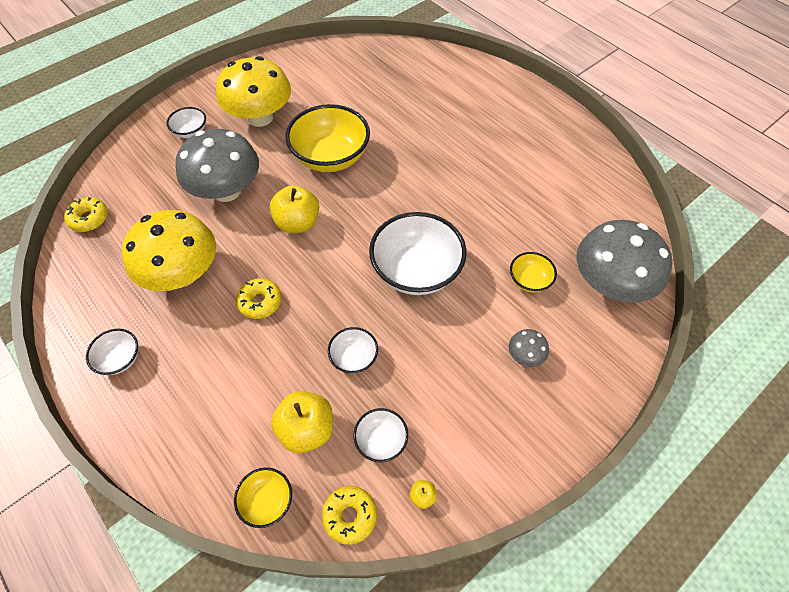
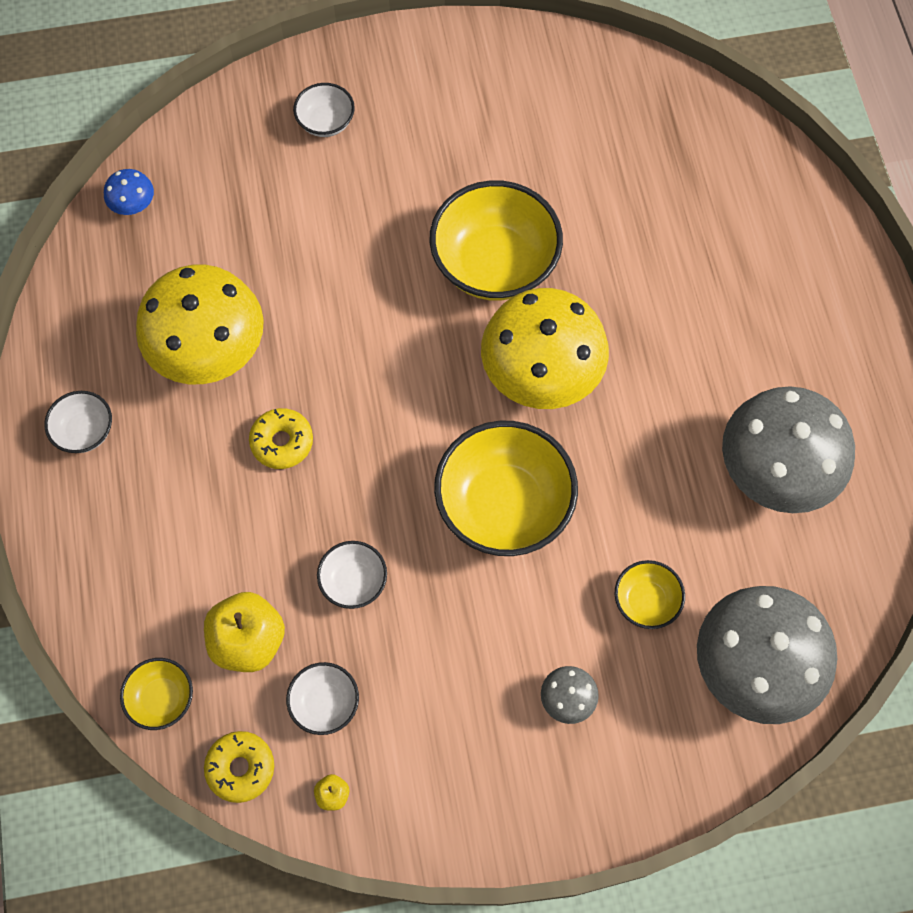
camera: 30 degrees right, 10 degrees up
(89, 219) = (133, 204): yellow donut -> blue mushroom
(227, 191) = (325, 248): grey mushroom -> grey mushroom (775, 470)
(260, 117) = (434, 143): yellow mushroom -> yellow mushroom (541, 373)
(297, 223) = (391, 349): yellow apple -> none
(416, 271) = (504, 505): white bowl -> yellow bowl

